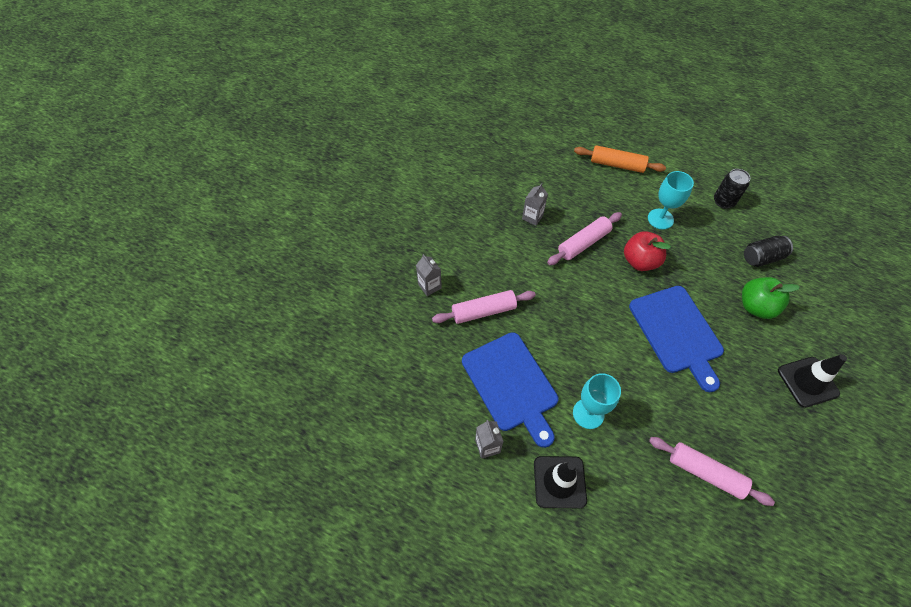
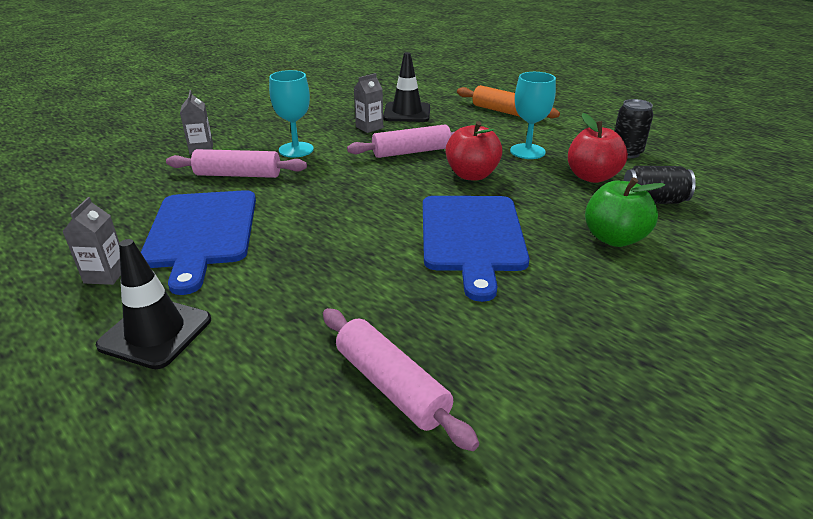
camera: 20 degrees right, 25 degrees down
(588, 413) = (271, 278): turquoise goblet -> turquoise goblet (296, 150)
(715, 240) = (592, 177): none -> red apple
(807, 382) = (657, 328): black traffic cone -> black traffic cone (407, 113)

